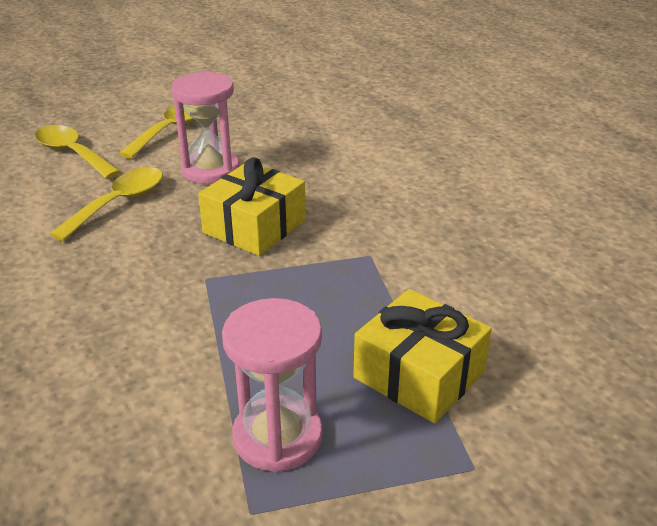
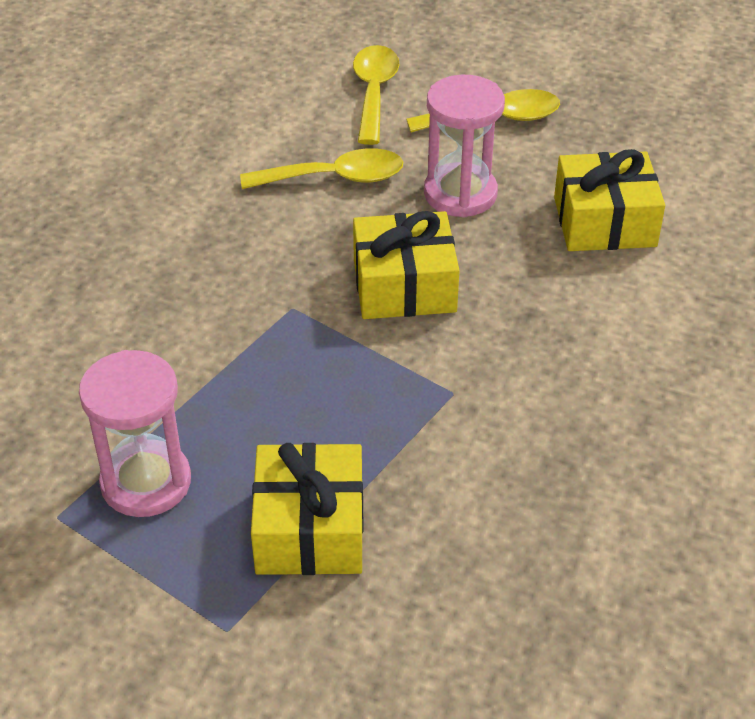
camera: 50 degrees right, 10 degrees up
(308, 141) = (604, 222): none -> yellow gift

